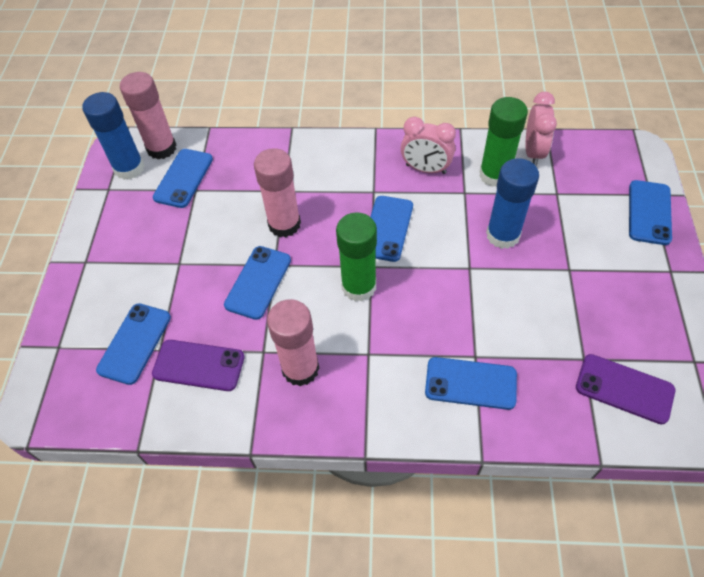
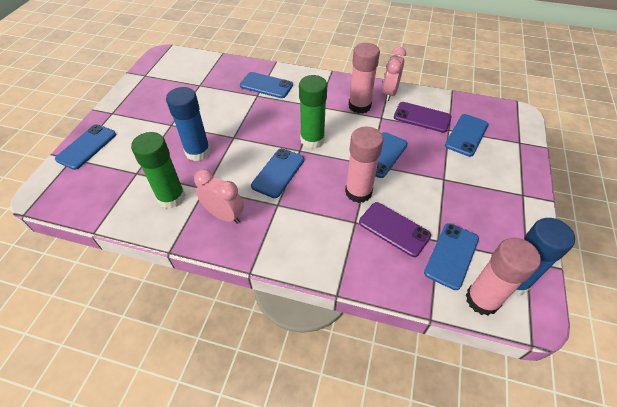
camera: 170 degrees left, 5 degrees down
(533, 152) = (124, 211): pink clock -> pink clock (389, 93)
(624, 389) = (190, 71): purple phone -> purple phone (394, 229)

